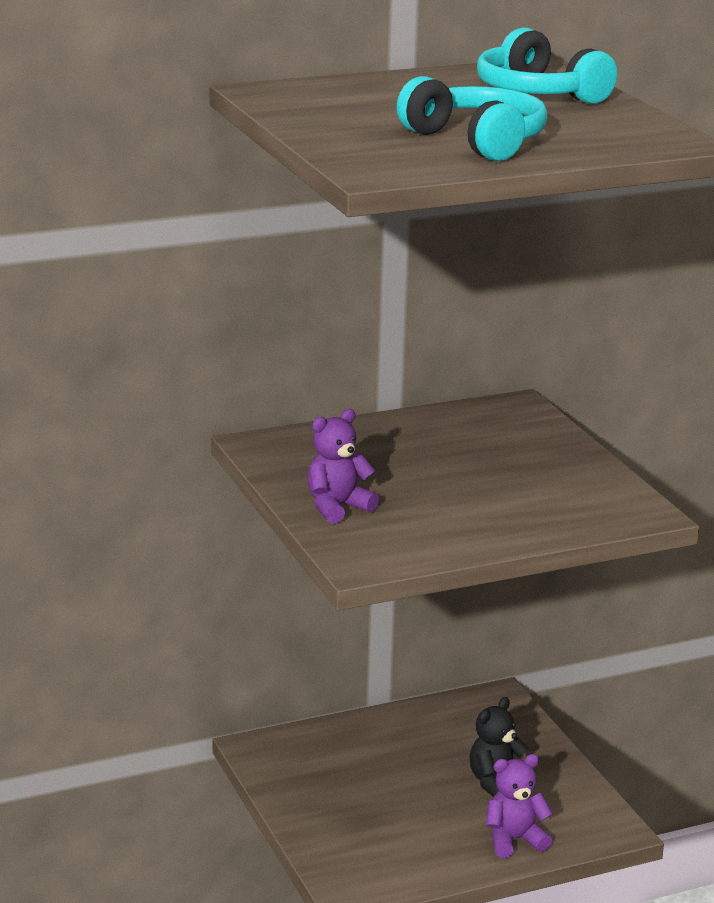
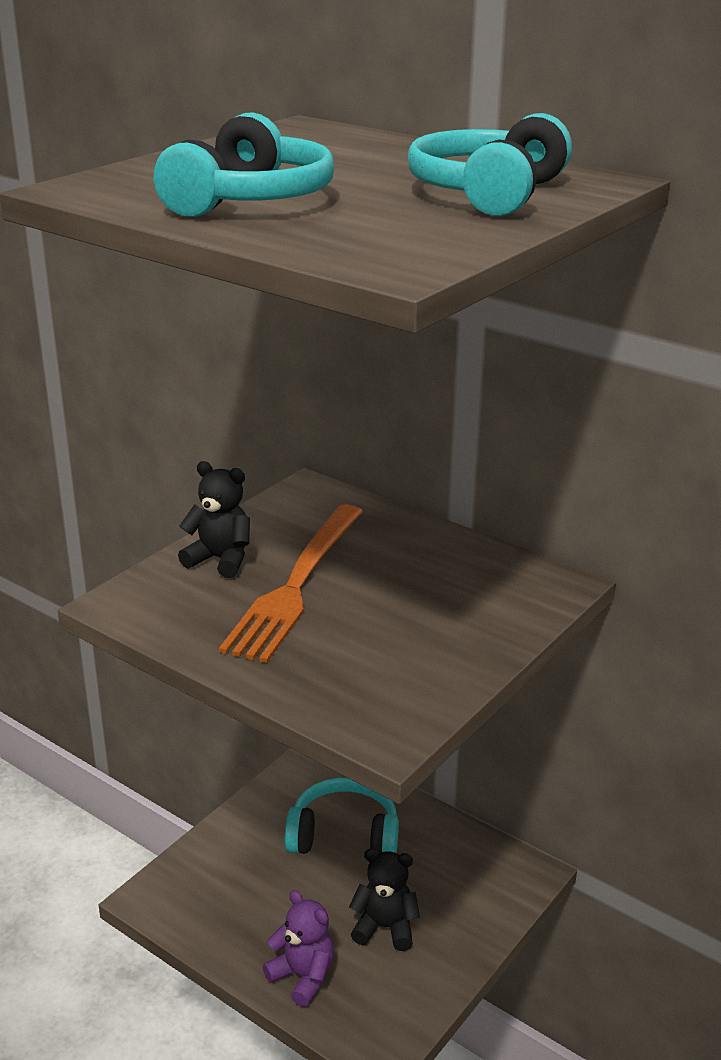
camera: 60 degrees right, 5 degrees up
(337, 507) = (220, 559): purple teddy bear -> black teddy bear
(372, 765) = (344, 835): none -> turquoise headphones
(413, 490) = (296, 585): none -> orange fork

